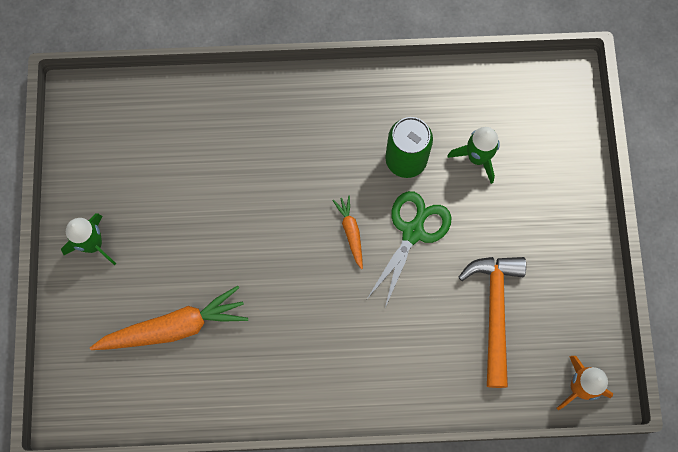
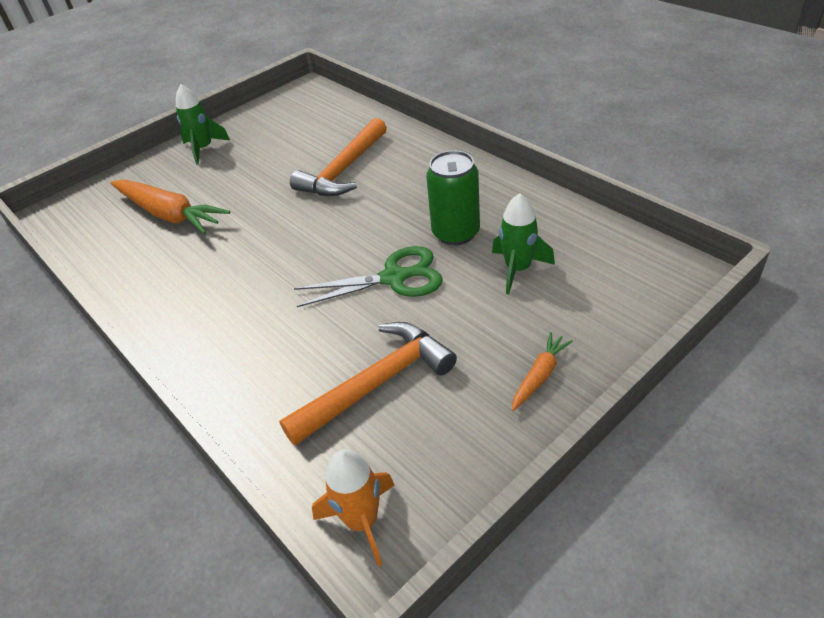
camera: 55 degrees right, 30 degrees down
(250, 167) = (344, 170): none -> orange hammer
(351, 232) = (350, 245): orange carrot -> orange carrot (540, 375)

